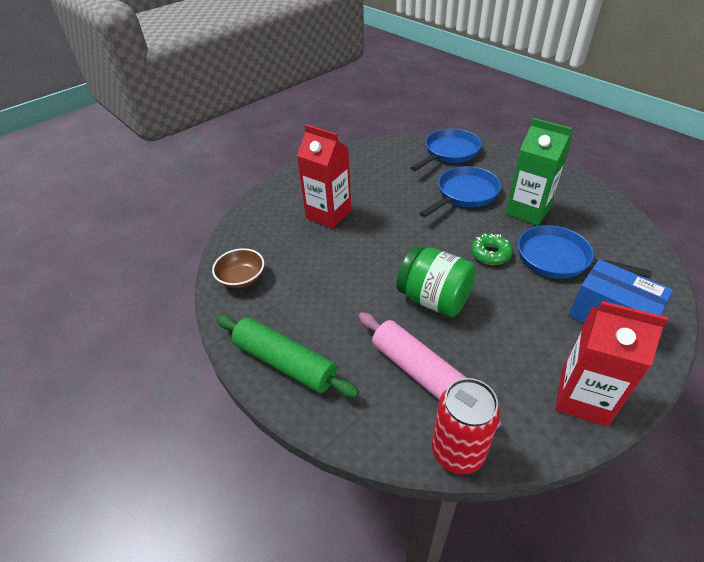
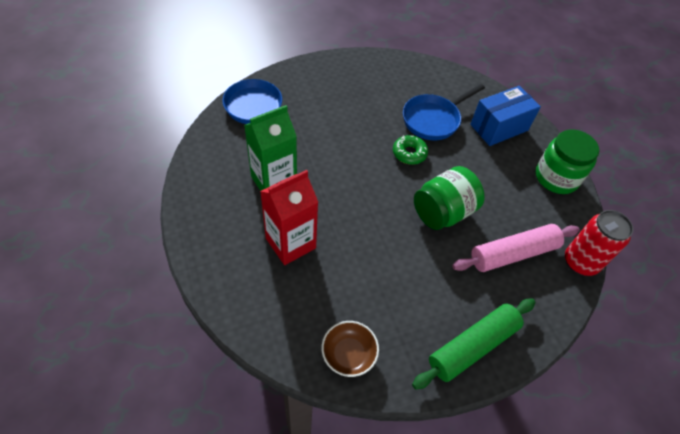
camera: 75 degrees left, 10 degrees up
(464, 194) = (325, 131): blue pan -> none
(527, 211) = (371, 105): green carton -> green carton (274, 181)
(583, 398) = (556, 177): red carton -> green jar

